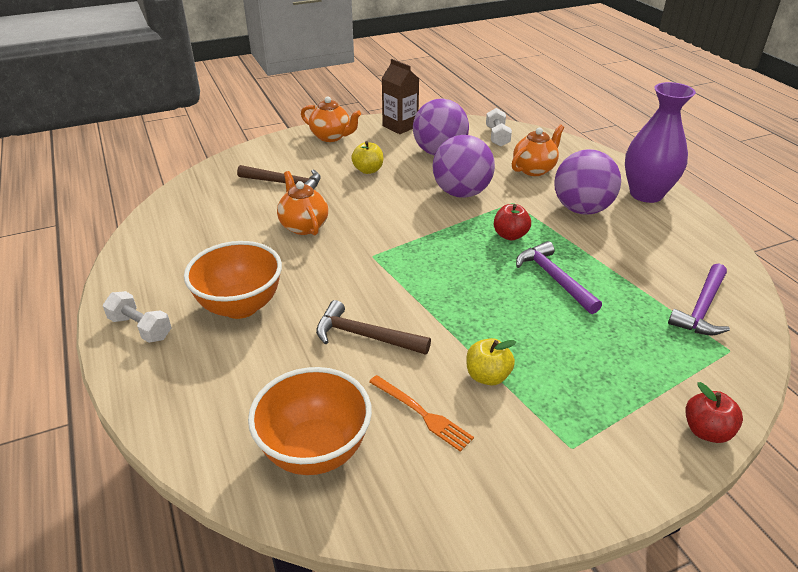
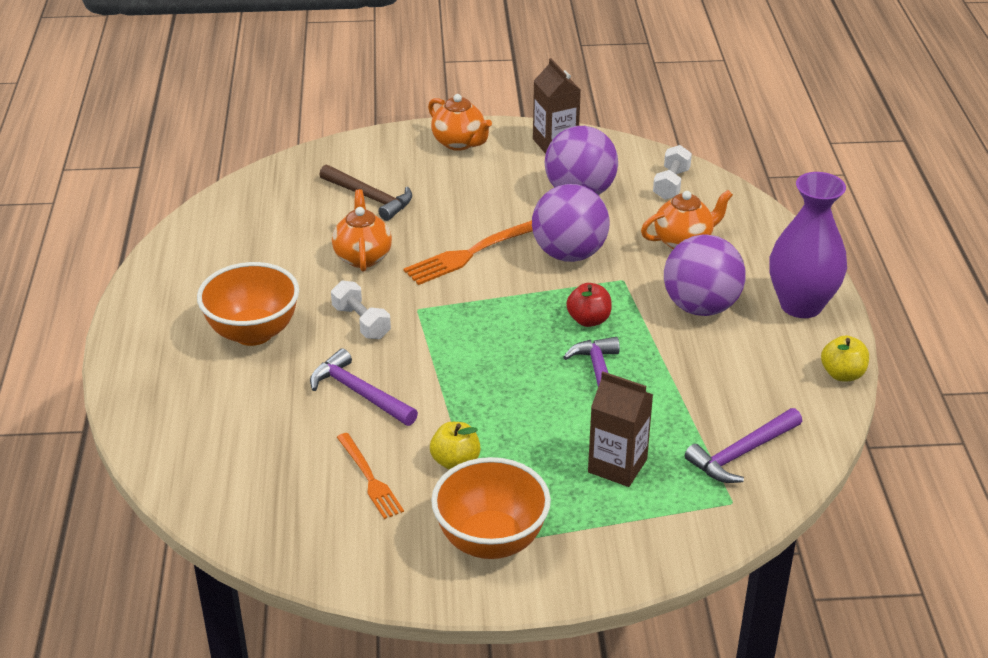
camera: 20 degrees right, 0 degrees up
(140, 328) = (150, 332): white dumbbell -> white dumbbell (361, 322)
(315, 450) = (255, 483): orange bowl -> orange bowl (491, 541)
(365, 336) = (359, 393): brown hammer -> purple hammer
(368, 170) = (476, 200): yellow apple -> yellow apple (842, 374)
(390, 205) = (475, 252): none -> orange fork
(620, 343) = (617, 466): none -> brown carton
(706, 431) = (634, 566): red apple -> none

